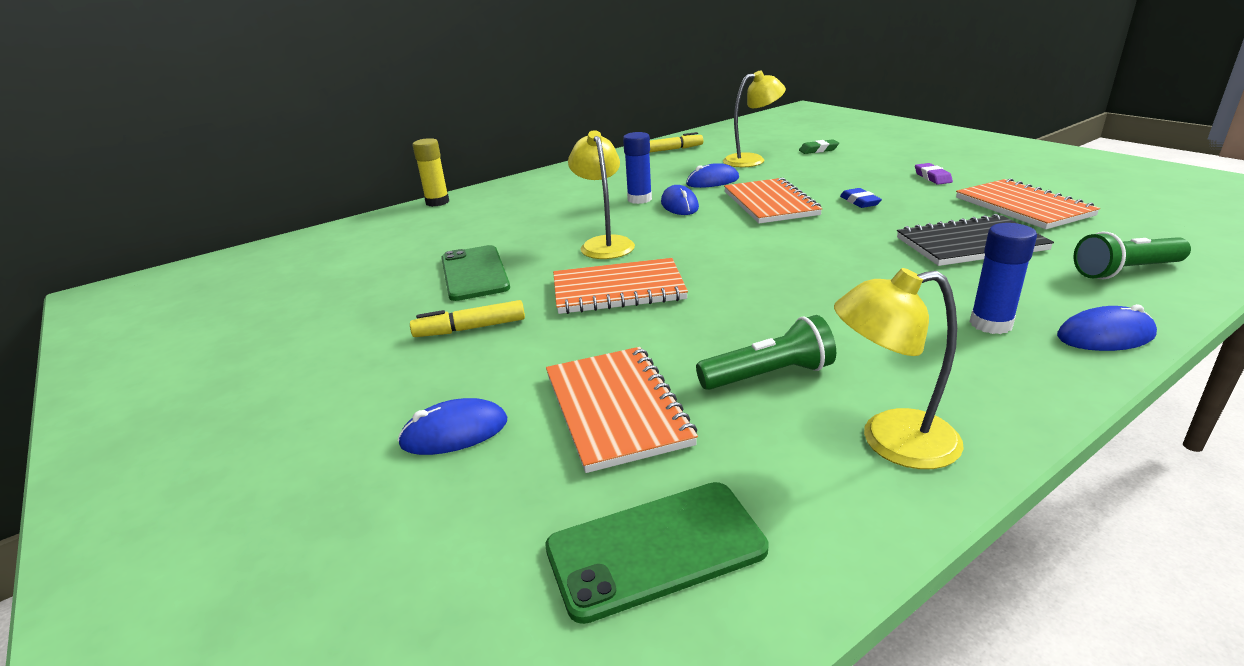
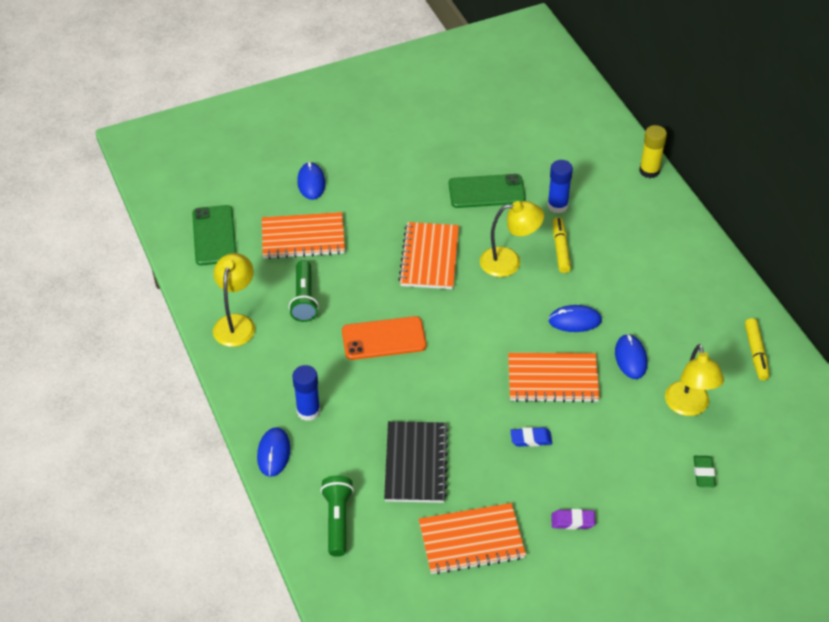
camera: 100 degrees right, 20 degrees up
(470, 328) = (408, 189): yellow marker -> yellow marker (560, 249)
(639, 199) = (601, 298): blue glue stick -> blue glue stick (557, 205)
(795, 295) = (383, 339): none -> orange phone

